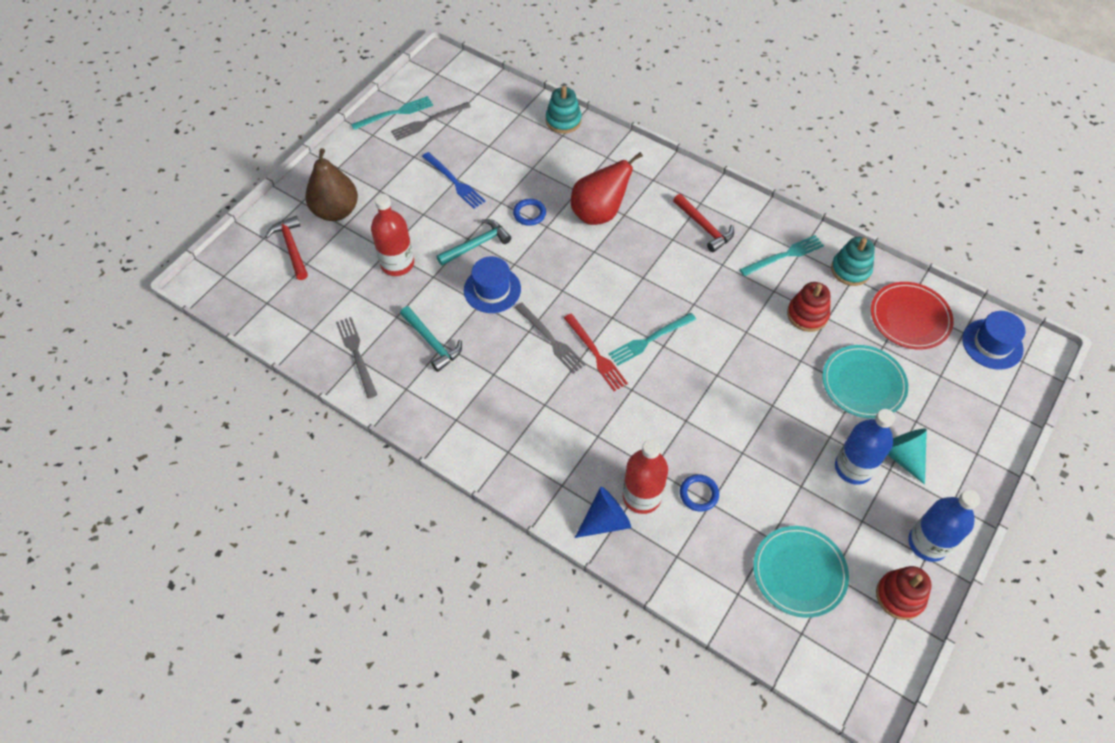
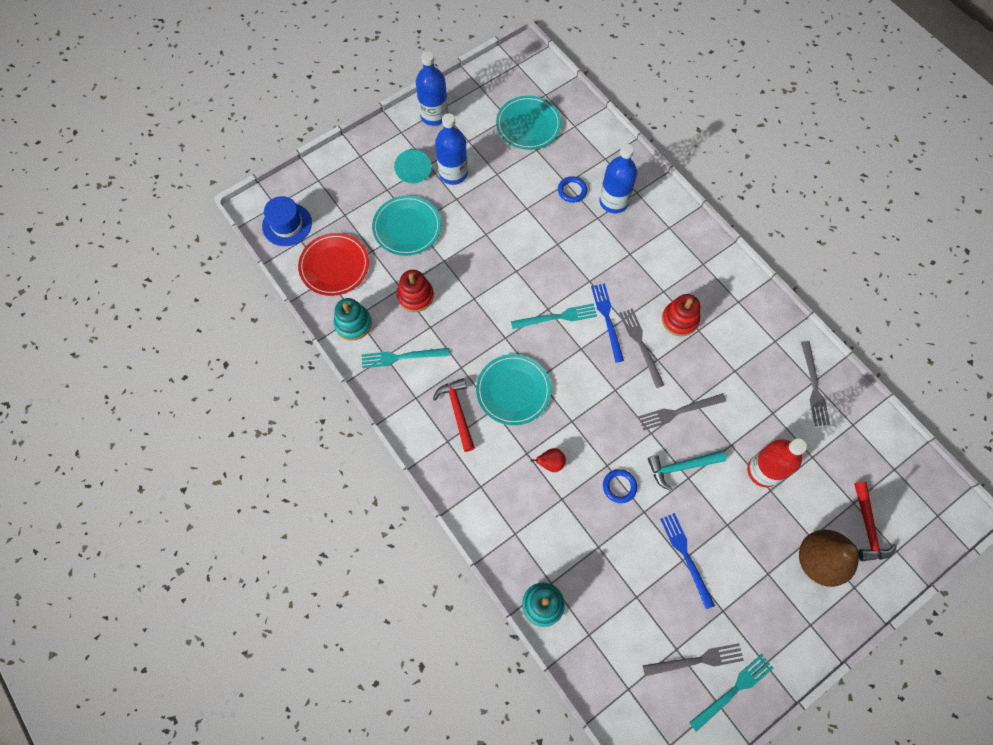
camera: 160 degrees left, 10 degrees up
(395, 113) = (733, 690): turquoise fork -> turquoise fork turned 150 degrees clockwise
(432, 342) = (745, 376): turquoise hammer -> none
(492, 289) = (679, 411): blue hat -> grey fork
(596, 354) = (607, 319): red fork -> blue fork
(599, 213) = (550, 463): red pear -> red pear, size x0.46
(605, 520) = (646, 194): blue cone -> none
(641, 496) = (613, 202): red bottle -> blue bottle
(661, 259) = (513, 390): none -> turquoise plate
(900, 596) = (472, 94): red stacking toy -> red stacking toy (679, 320)

